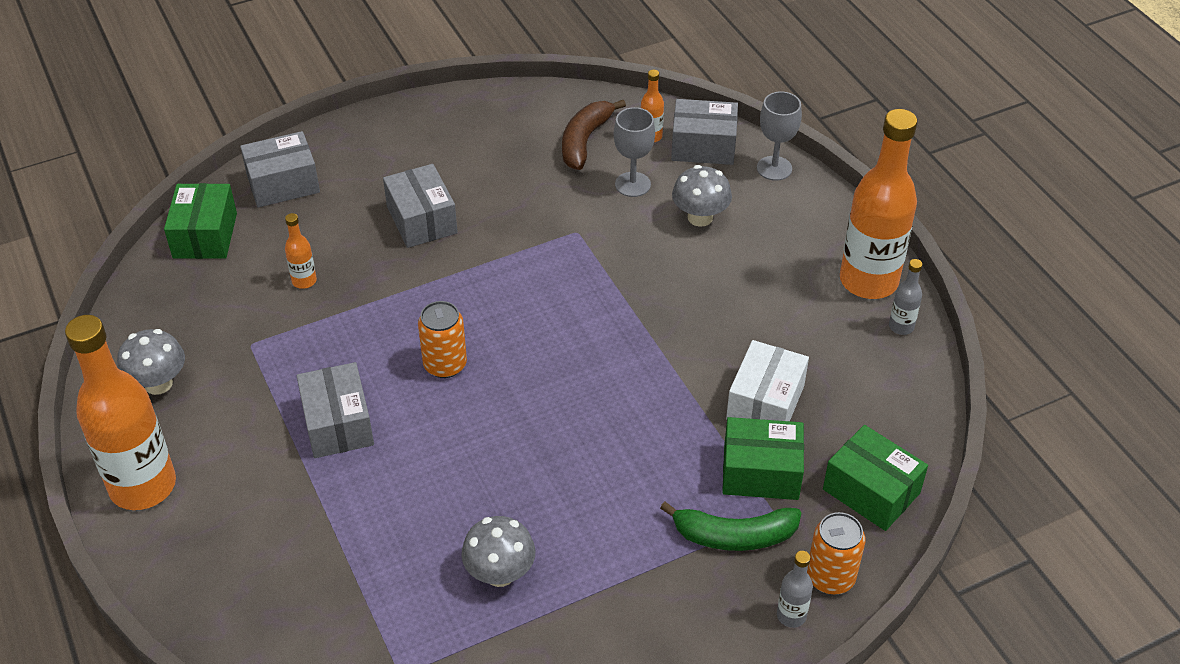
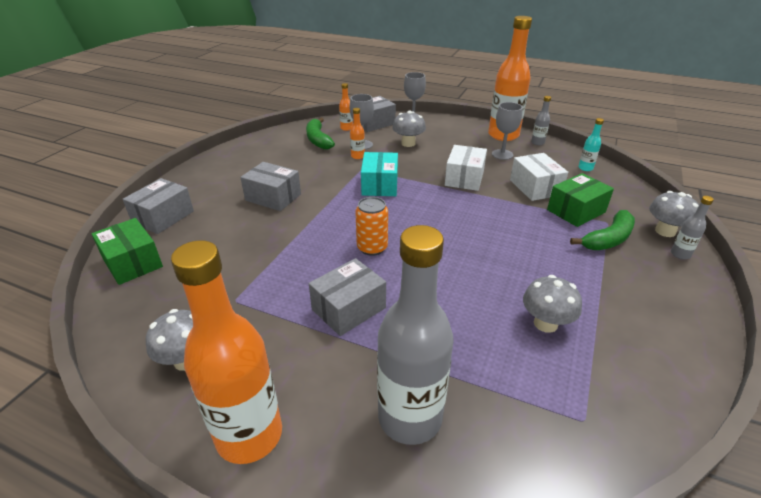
camera: 40 degrees left, 10 degrees down
(268, 562) = (410, 418): none -> grey bottle
(304, 281) = (233, 252): orange bottle -> orange bottle (357, 156)
(338, 424) = (348, 308): grey box -> grey box turned 75 degrees counterclockwise
(566, 274) = (380, 185): none -> turquoise box
(585, 141) = (318, 140): brown banana -> green banana
(690, 328) = (464, 178): none -> white box
(808, 317) = (502, 154): none -> grey goblet
(830, 577) = (665, 231): orange can -> grey mushroom
(871, 491) = (622, 195): green box -> none
(896, 416) = (585, 168): none -> turquoise bottle

